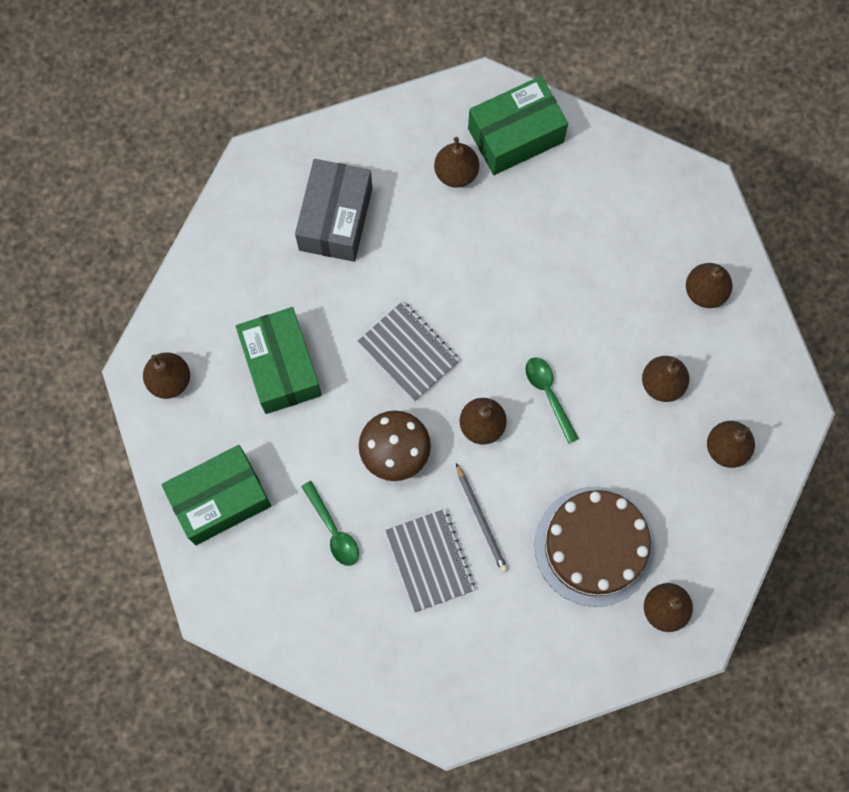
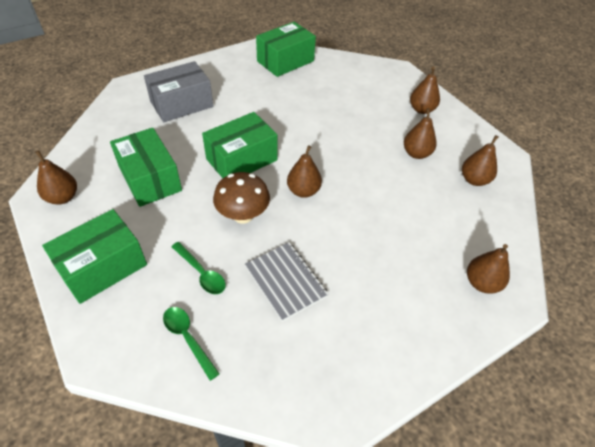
camera: 15 degrees left, 25 degrees down
(335, 219) = (181, 104): grey box -> grey box turned 60 degrees clockwise
(408, 352) = (241, 159): grey notebook -> green box
(456, 173) = (254, 78): brown pear -> none
(481, 519) = (319, 247): grey pencil -> none
(548, 394) = (344, 168): green spoon -> green spoon (187, 338)
(594, 546) = (410, 250): brown cake -> none

